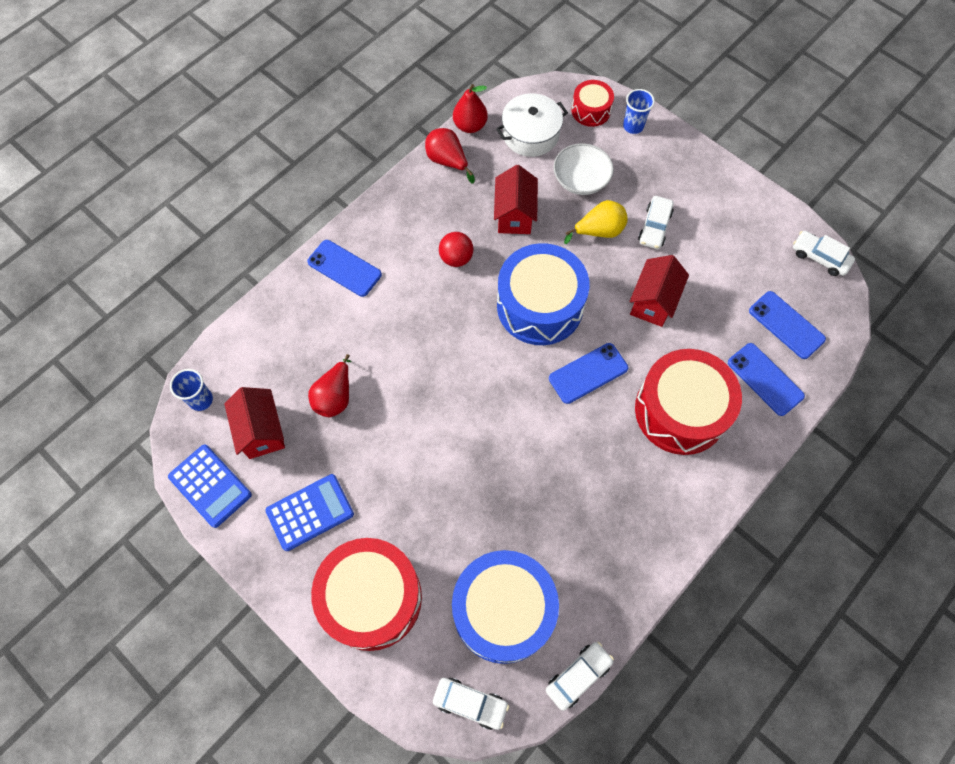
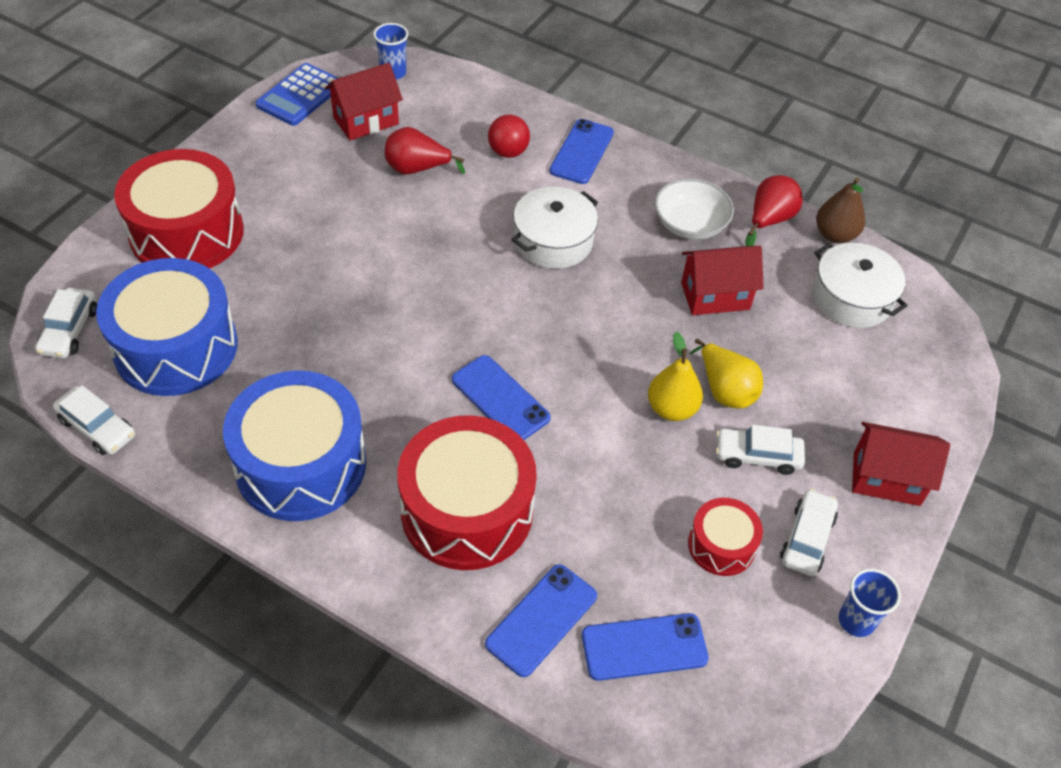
camera: 75 degrees right, 15 degrees down
(310, 512) = (279, 171): blue calculator -> none
(440, 308) = (553, 241): none -> white pot
(456, 258) = (629, 247): red ball -> red ball (508, 152)
(470, 126) = (835, 235): red pear -> brown pear
(540, 306) = (586, 337): blue drum -> blue drum (301, 464)
(581, 179) = (802, 361): white bowl -> white bowl (690, 224)
(591, 110) = (927, 361): red drum -> red drum (721, 545)
(610, 267) = (671, 409): none -> yellow pear
(633, 126) = (925, 415): blue cup -> blue cup (856, 621)
(653, 302) = (631, 464): red house -> red house (886, 478)
(786, 325) = (644, 647): blue phone -> blue phone turned 45 degrees clockwise
(820, 257) = (788, 695): white car -> white car (807, 538)

